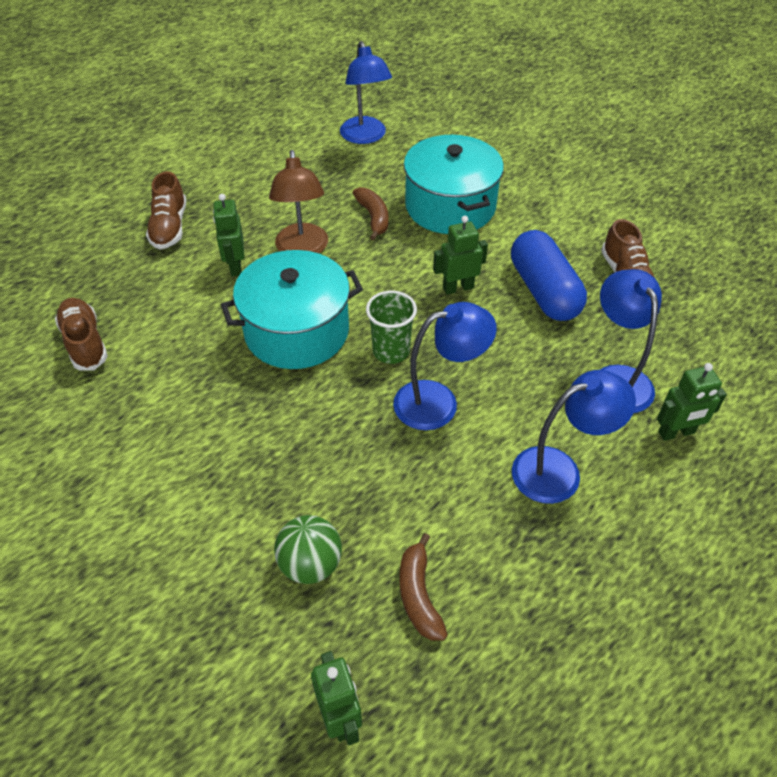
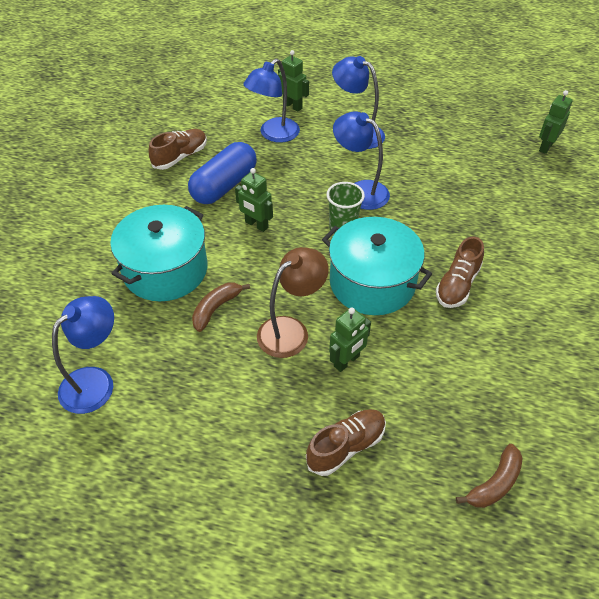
camera: 125 degrees left, 0 degrees up
(85, 342) = (506, 398): brown shoe -> brown shoe (457, 285)
(310, 564) = (502, 188): green ball -> none
(419, 595) = (472, 149): brown banana -> brown banana (494, 483)

